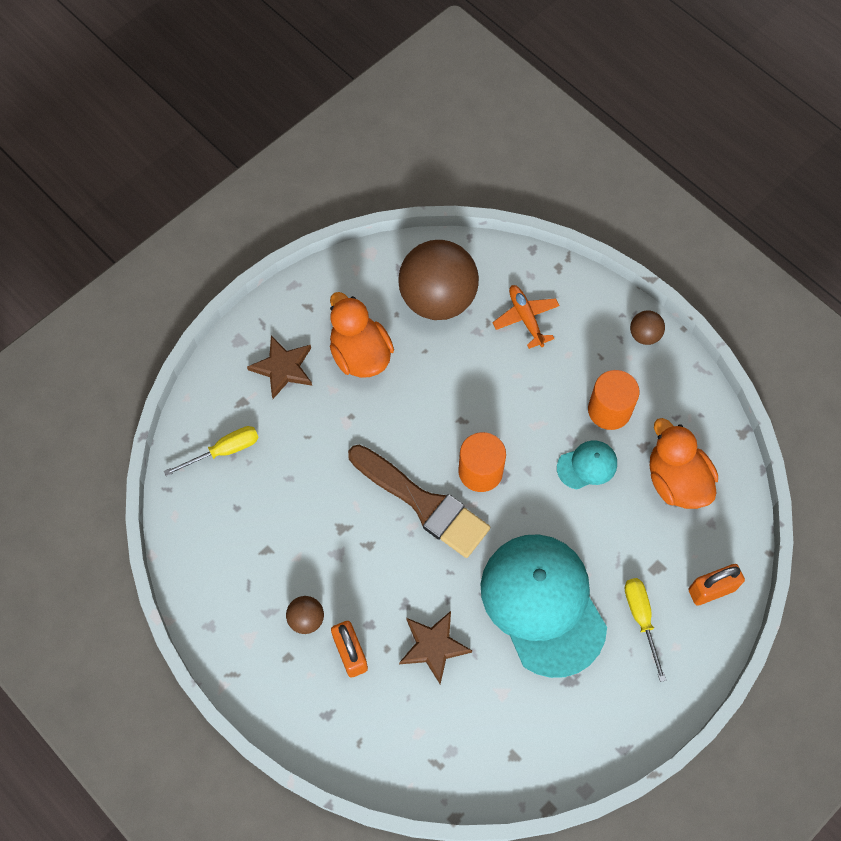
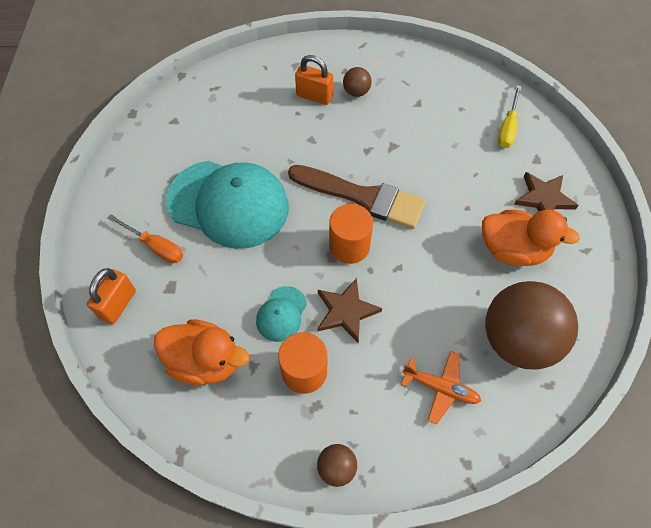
camera: 135 degrees right, 5 degrees down
(423, 503) = (362, 197): brown brush -> brown brush turned 150 degrees counterclockwise
(433, 646) = (272, 133): brown star -> brown star (346, 311)
(641, 619) = (155, 246): yellow screwdriver -> orange screwdriver

